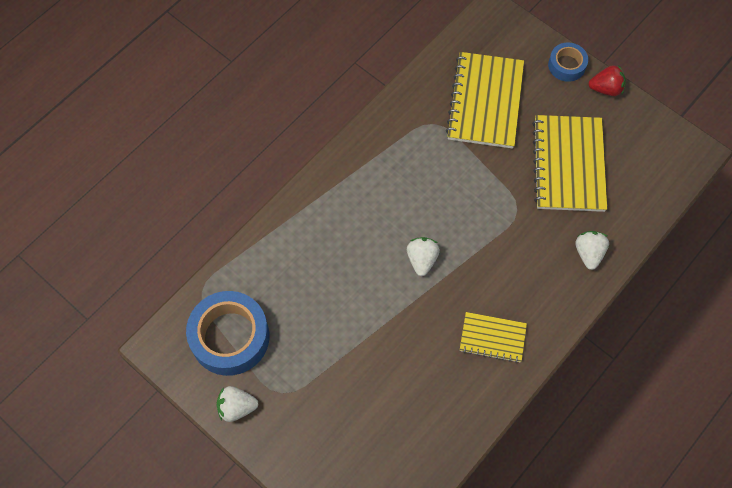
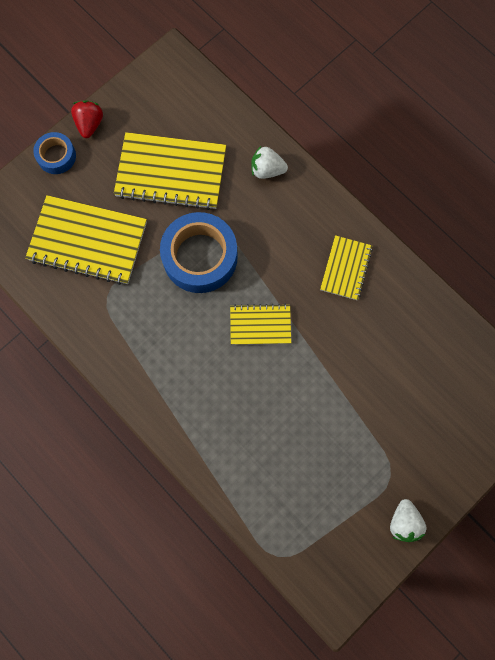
camera: 85 degrees left, 10 degrees up
(230, 337) = (329, 526): blue tape -> blue tape (200, 257)
(422, 260) = (260, 325): white strawberry -> yellow notebook

